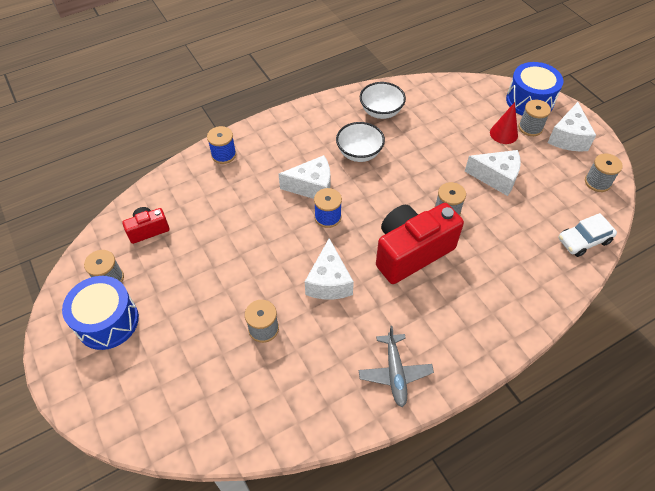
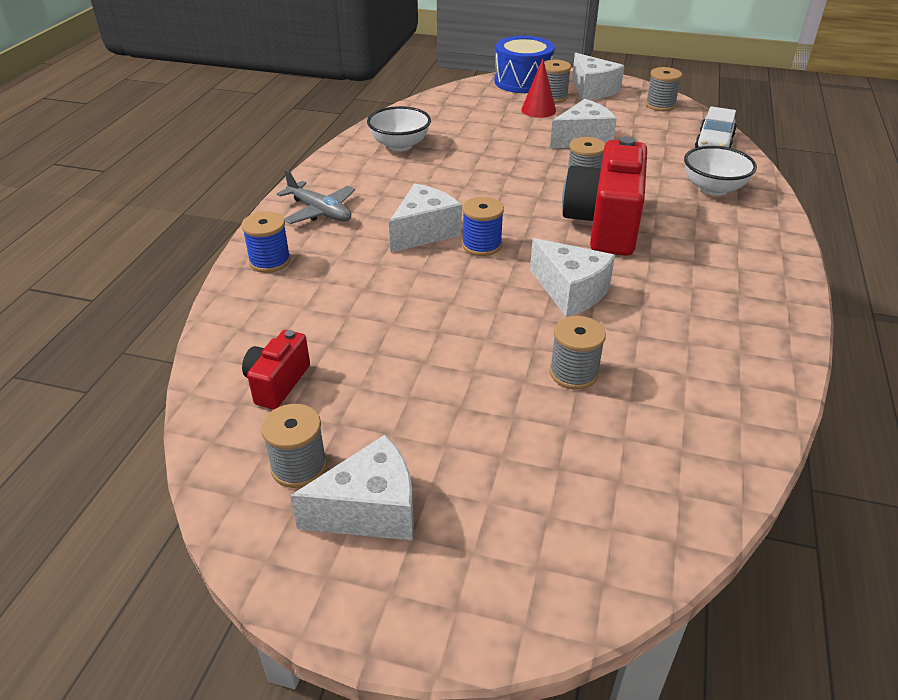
camera: 45 degrees left, 15 degrees down
(107, 321) = (370, 510): blue drum -> white cheese
(359, 153) = (430, 183): white bowl -> white bowl (713, 188)
(395, 373) = (747, 316): grey plane -> grey plane (320, 211)

